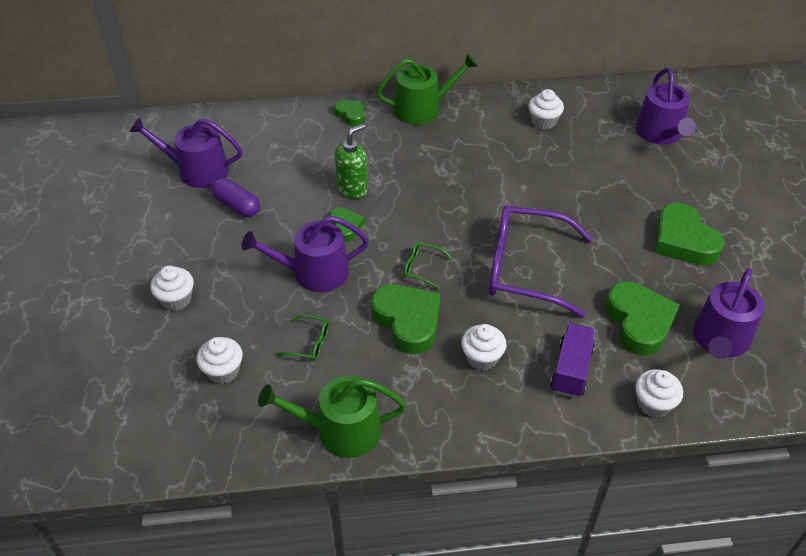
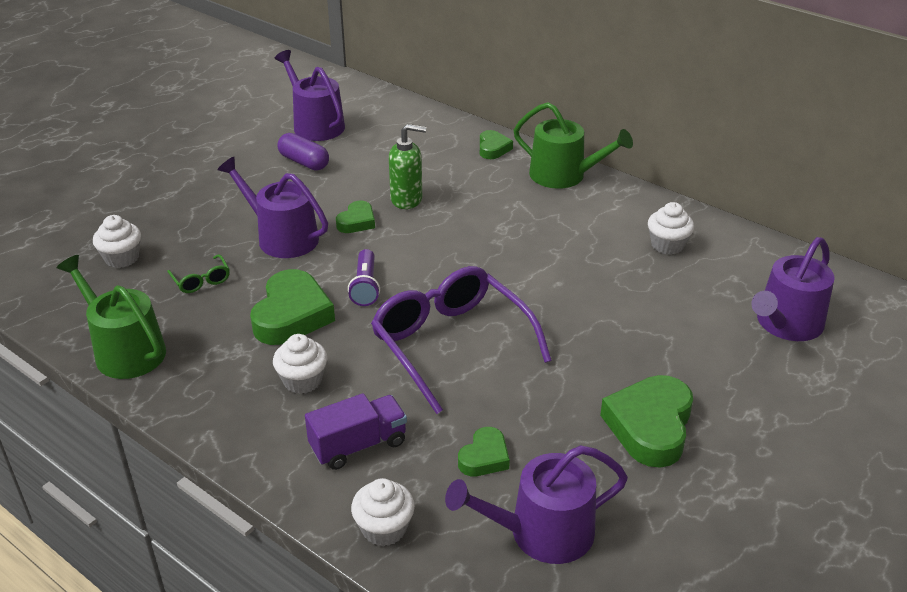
camera: 45 degrees right, 10 degrees down
(176, 299) = (169, 196): white cupcake -> none
(237, 206) = (304, 162): purple capsule -> purple capsule turned 45 degrees counterclockwise
(422, 268) = (365, 287): green glasses -> purple flashlight
(639, 322) = (484, 457): green heart -> green heart, size x0.54

